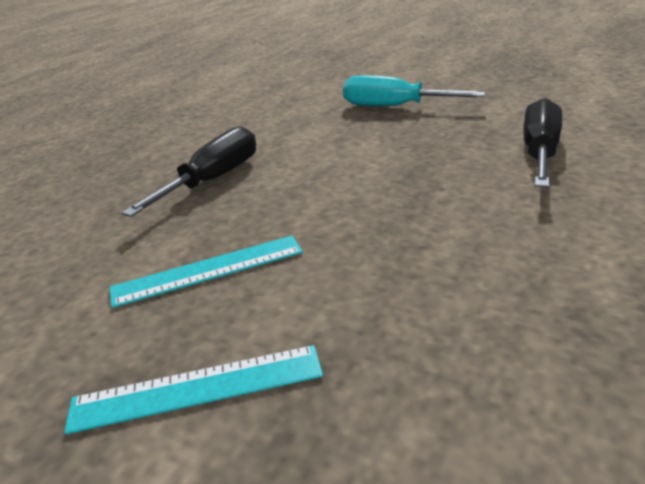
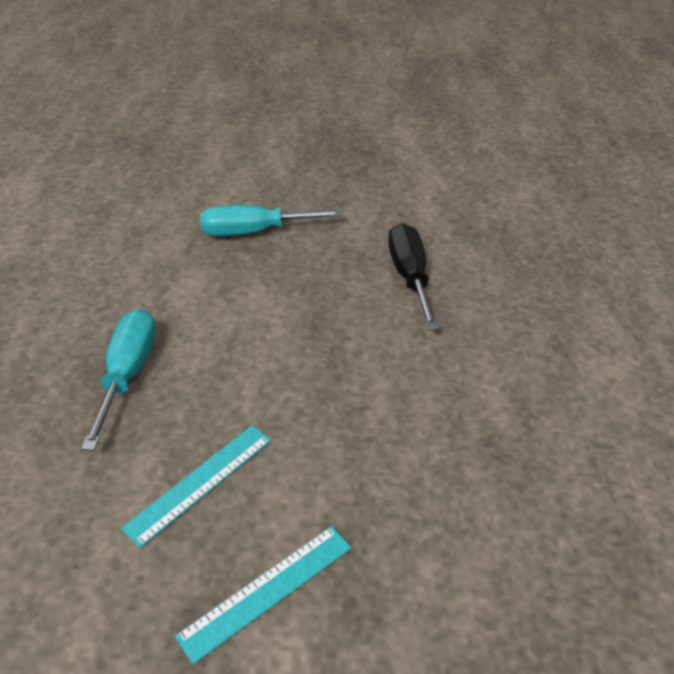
camera: 30 degrees left, 10 degrees up
(213, 180) = (128, 373): black screwdriver -> turquoise screwdriver

